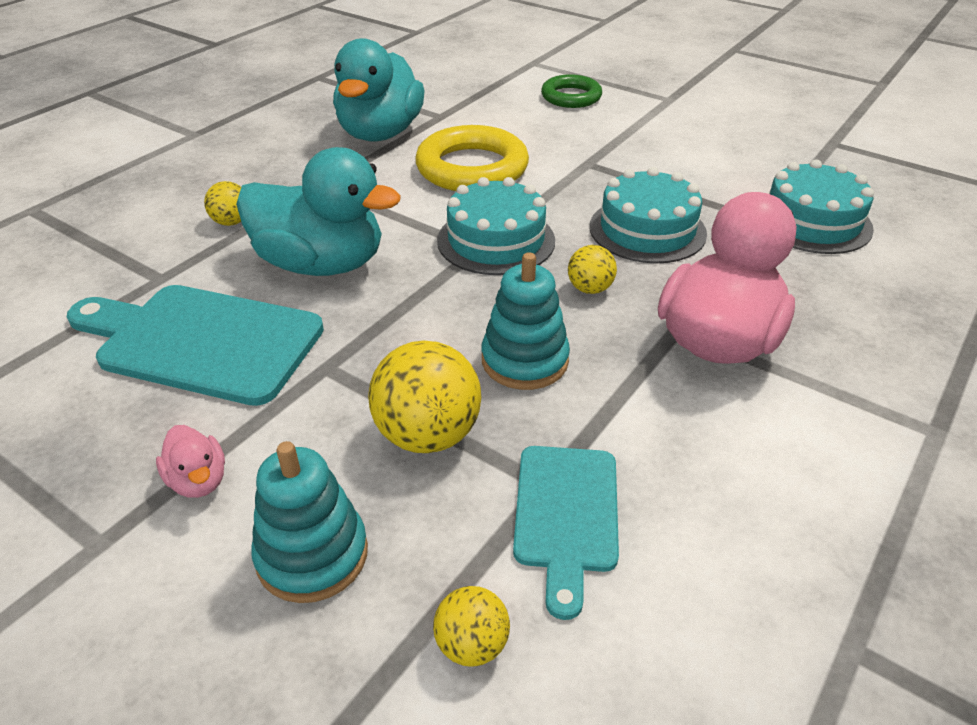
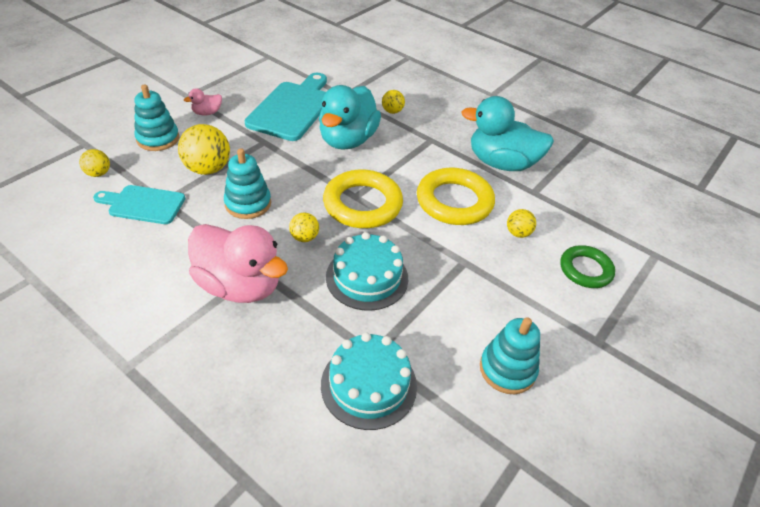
camera: 90 degrees right, 5 degrees up
(496, 240) = (362, 204): turquoise cake -> yellow ring
(523, 129) = (518, 233): none -> yellow ball
(735, 143) = (507, 369): none -> turquoise stacking toy

